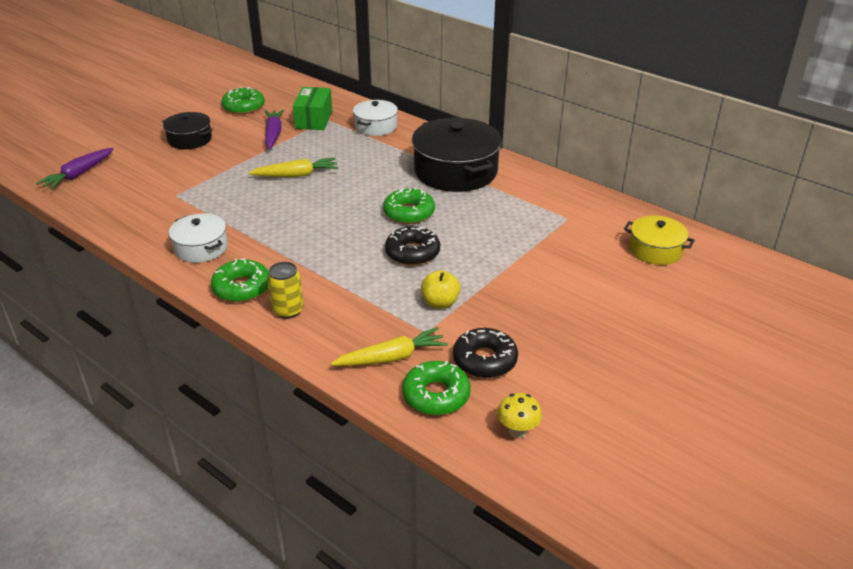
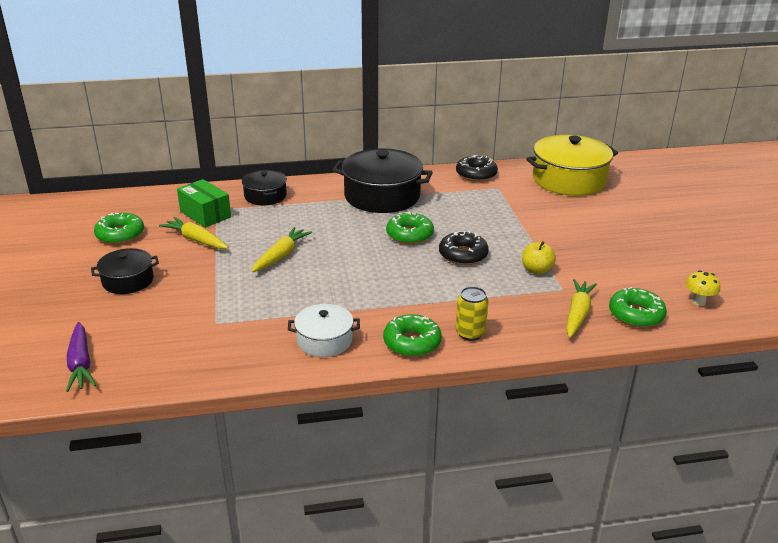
camera: 50 degrees left, 5 degrees down
(273, 134) = (196, 240): purple carrot -> yellow carrot
(376, 126) = (265, 196): white pot -> black pot
(484, 360) = (617, 282): black donut -> black donut (476, 174)
(655, 250) = (569, 180): yellow pot -> yellow pot, size x1.81

